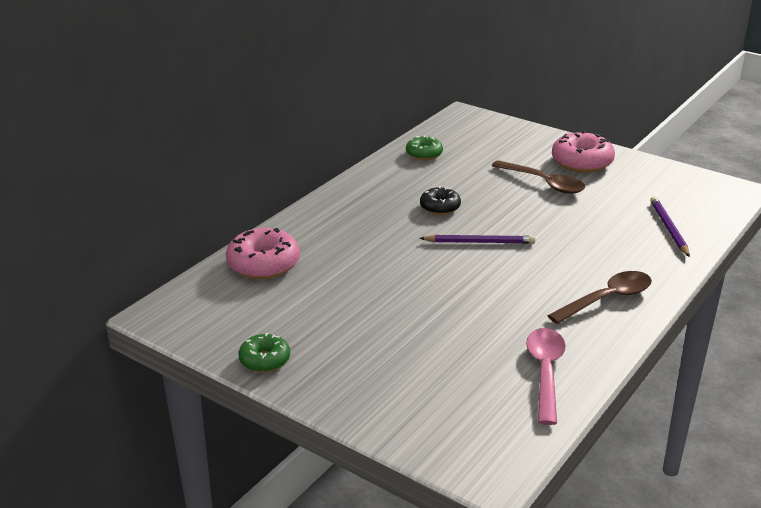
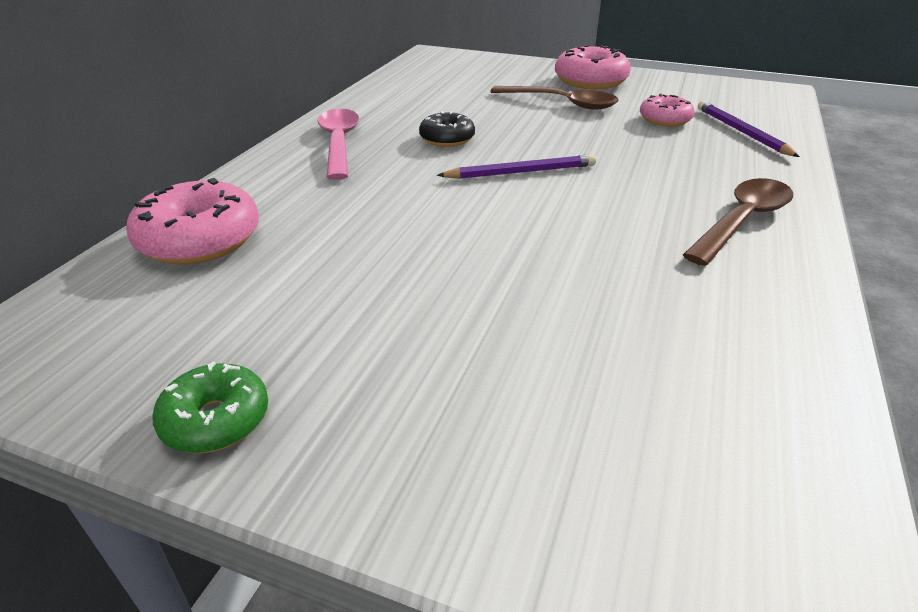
camera: 15 degrees left, 5 degrees up
(424, 154) = (402, 89): green donut -> none
(545, 372) = (745, 350): pink spoon -> pink spoon (339, 143)
(616, 209) = (665, 120): none -> pink donut

